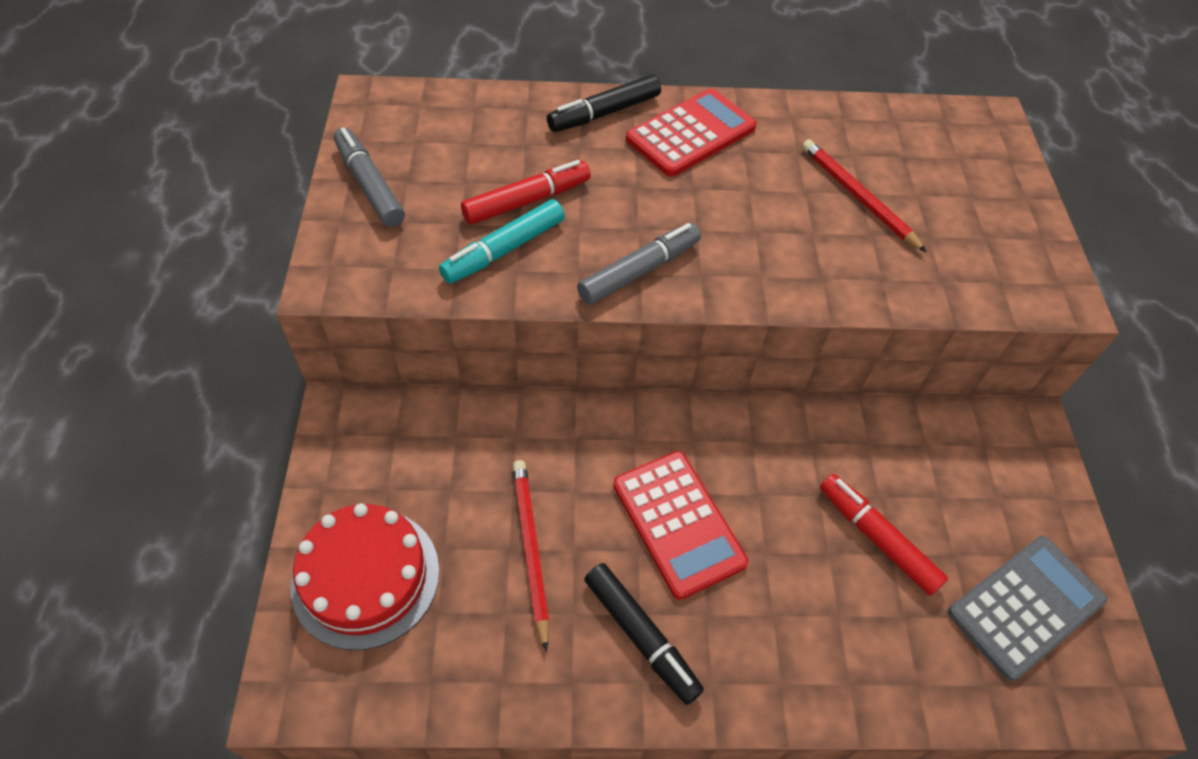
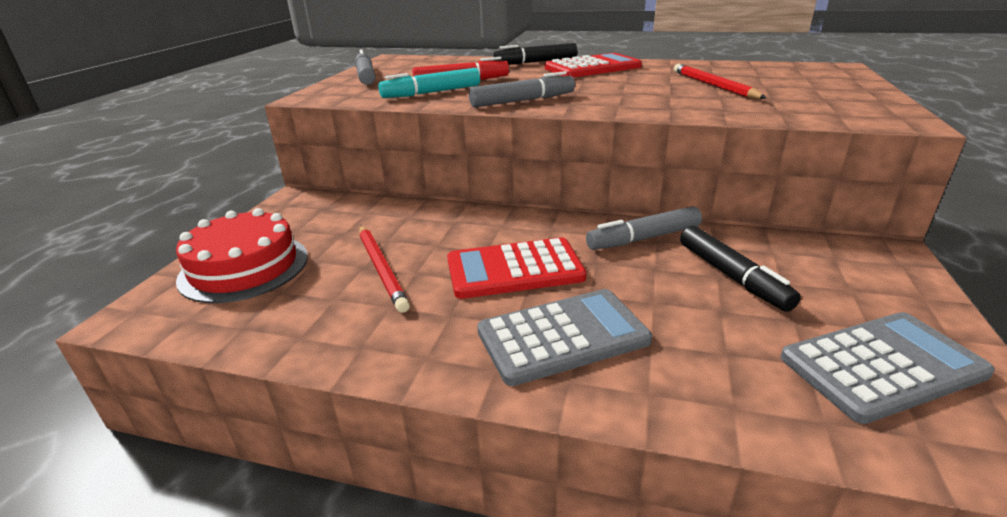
camera: 20 degrees right, 25 degrees down
(531, 549) = (381, 268): red pencil -> red pencil turned 150 degrees clockwise
(641, 635) = (443, 327): black marker -> black marker (732, 276)
(678, 523) = (514, 269): red calculator -> red calculator turned 90 degrees clockwise
(758, 624) = (562, 336): none -> grey calculator
(797, 440) = (644, 238): none -> grey marker
(877, 538) = (708, 299): red marker -> none

